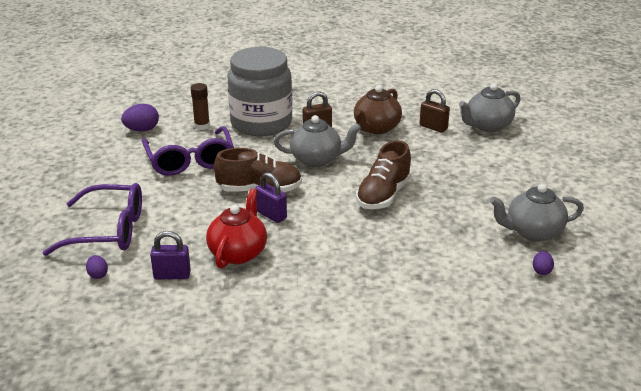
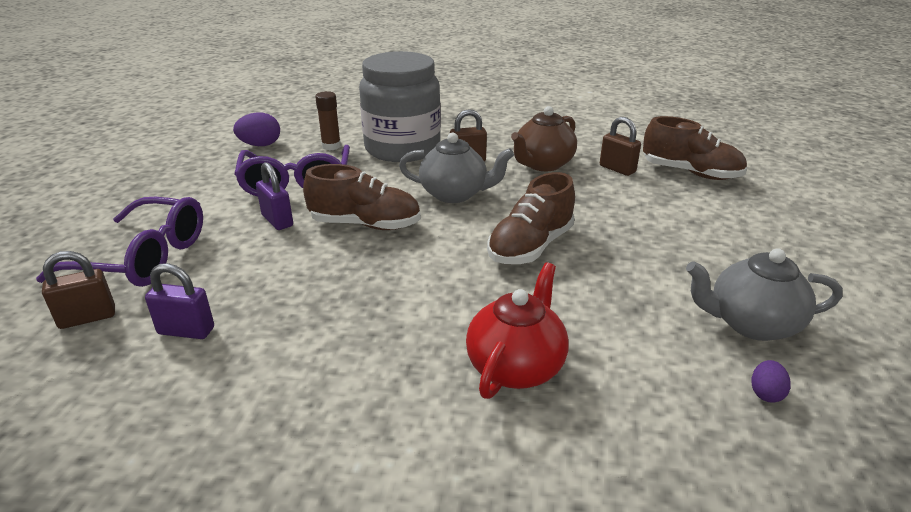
camera: 10 degrees right, 0 degrees up
(98, 275) = (87, 318): purple egg -> brown padlock
(238, 253) = (296, 307): red teapot -> red teapot (516, 366)
(271, 215) = (366, 259): purple padlock -> purple padlock (277, 221)
(487, 126) = (690, 173): grey teapot -> brown shoe

